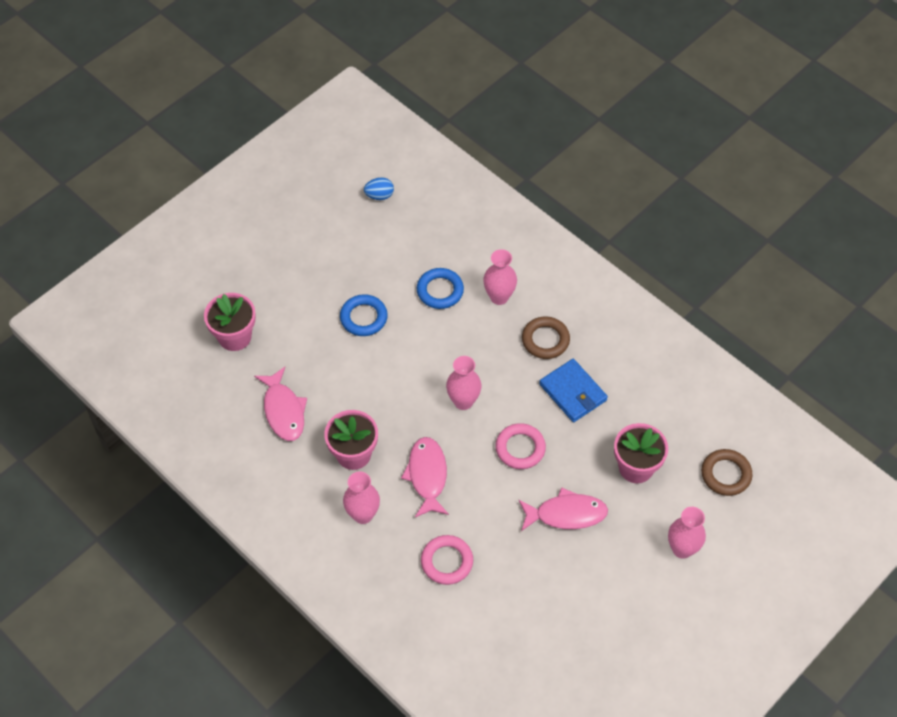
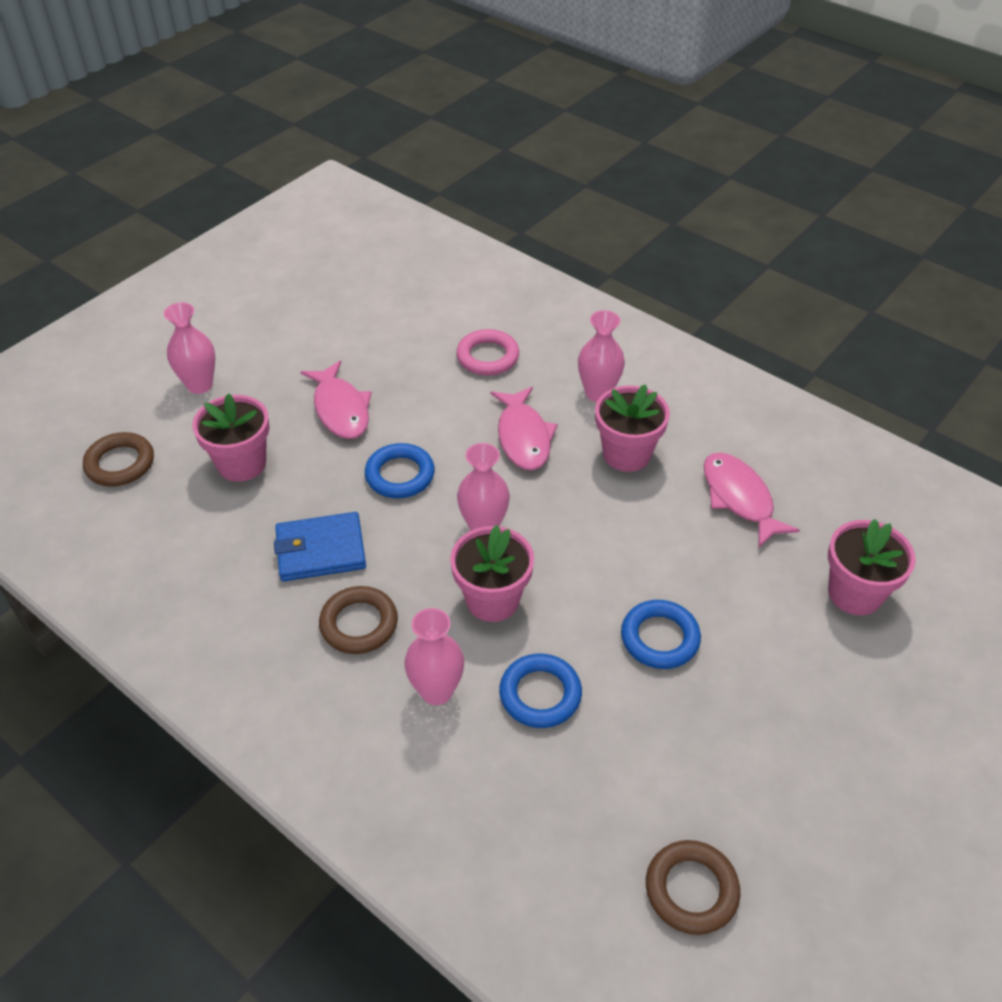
camera: 175 degrees right, 10 degrees down
(379, 195) = (691, 890): blue egg -> brown ring
(462, 349) = (492, 600): none -> pink flower pot
(520, 448) = (400, 475): pink ring -> blue ring
(566, 514) = (340, 409): pink fish -> pink fish turned 105 degrees counterclockwise
(573, 392) = (320, 550): blue wallet -> blue wallet turned 60 degrees counterclockwise

